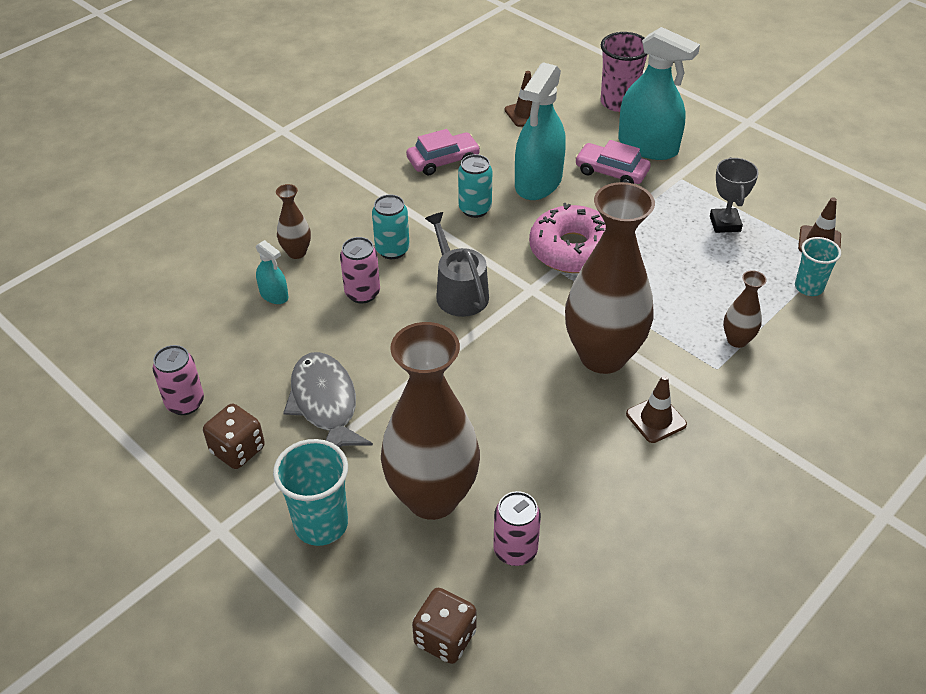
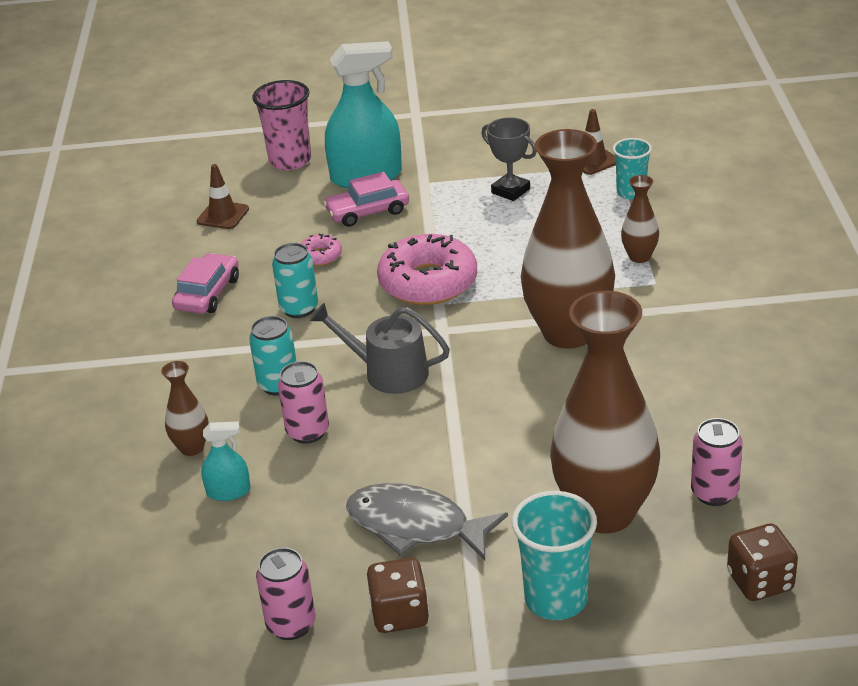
camera: 45 degrees left, 10 degrees down
(538, 182) = (320, 256): turquoise spray bottle -> pink donut
(656, 419) = (668, 343): brown traffic cone -> none

